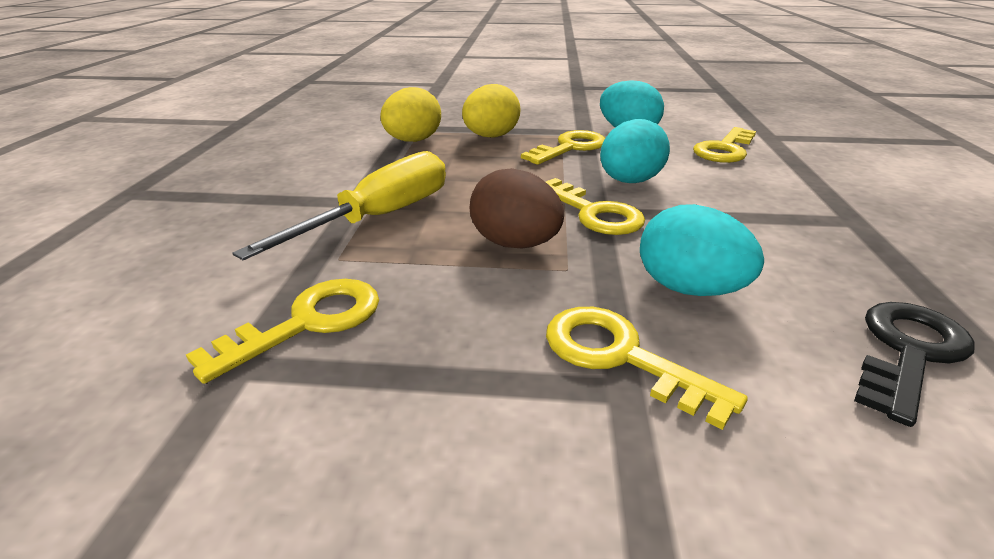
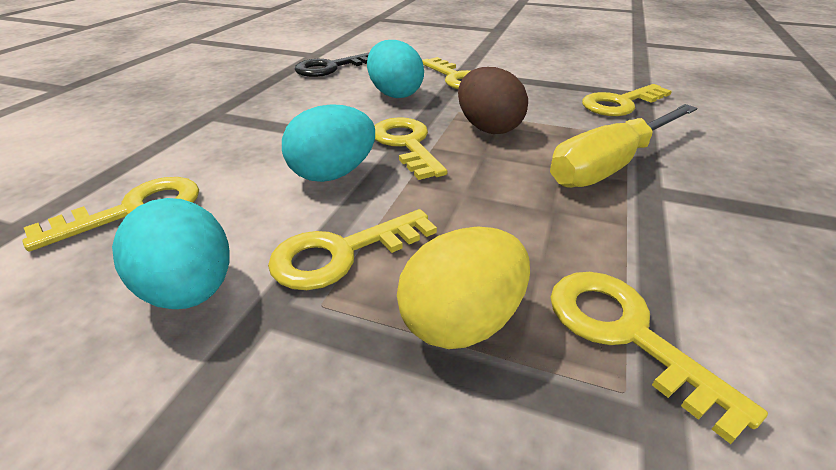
camera: 165 degrees left, 5 degrees up
(413, 141) = (626, 334): yellow egg -> yellow key

